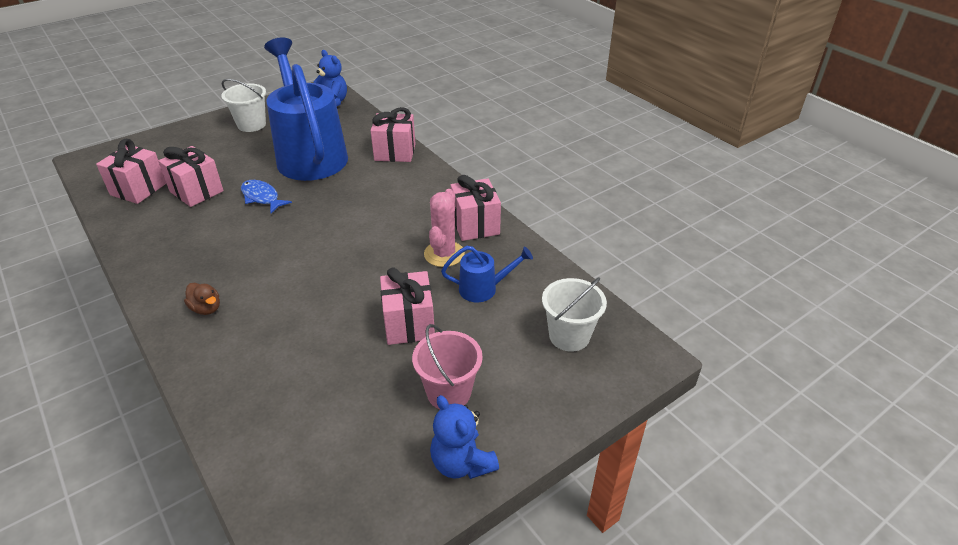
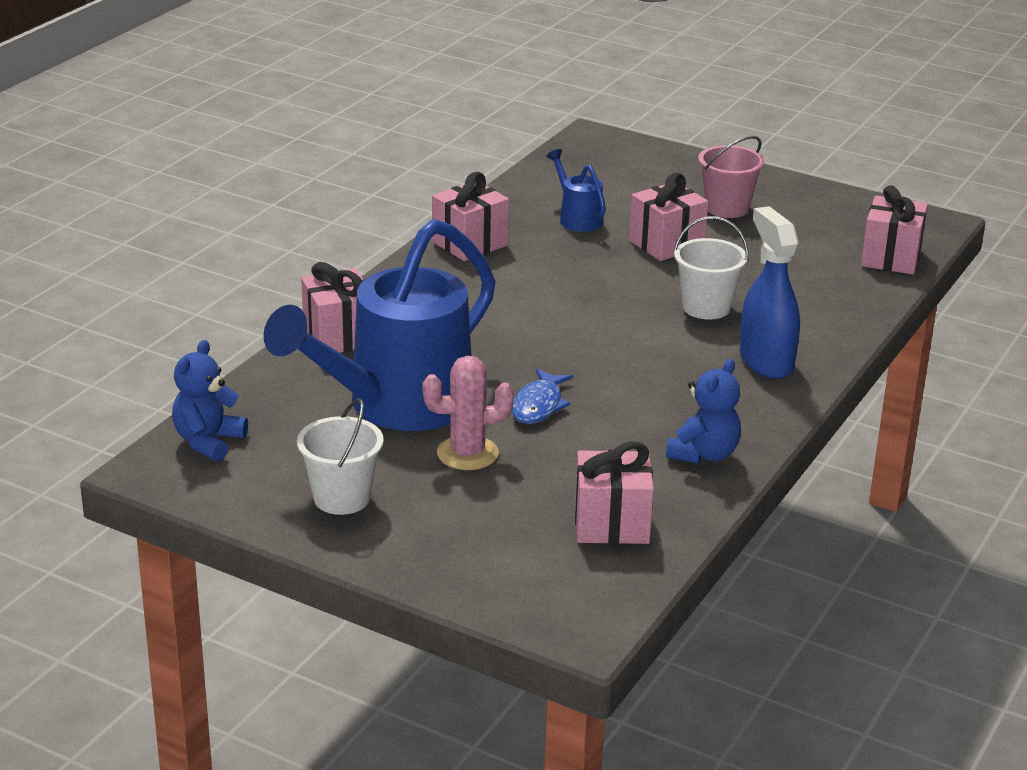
camera: 115 degrees left, 10 degrees down
(196, 191) = (571, 467): pink gift -> pink gift (890, 258)
(206, 308) = (766, 361): brown duck -> blue spray bottle
(444, 254) = (541, 250): pink cactus -> pink cactus (467, 453)
(462, 463) = (787, 189): blue teddy bear -> blue teddy bear (704, 454)
(569, 336) = (603, 170): white bucket -> white bucket (706, 307)

